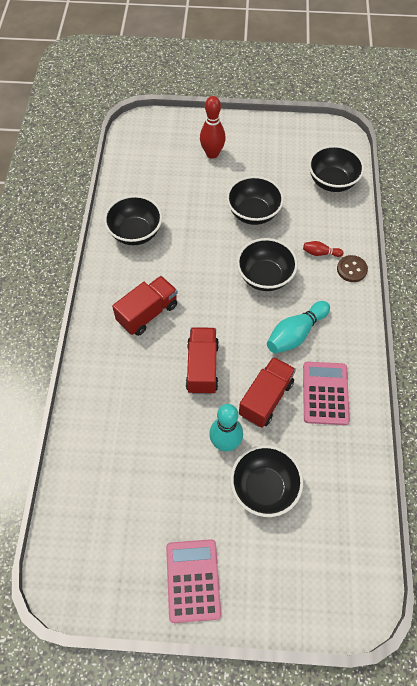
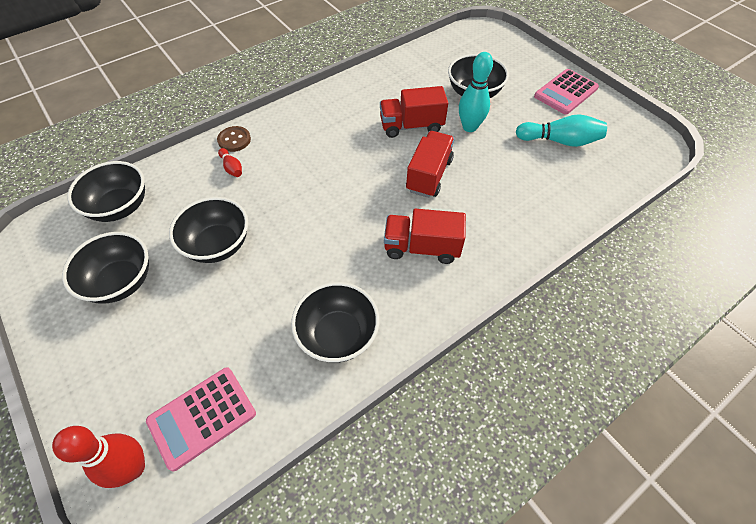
camera: 130 degrees left, 5 degrees down
(202, 367) = (429, 175): red truck -> red truck turned 150 degrees clockwise
(212, 154) = (141, 348): red bowling pin -> red bowling pin (133, 468)
(265, 277) = (295, 189): black bowl -> black bowl (121, 282)
(295, 334) = (336, 139): turquoise bowling pin -> turquoise bowling pin (559, 141)
(325, 393) = (371, 100): pink calculator -> pink calculator (202, 417)

